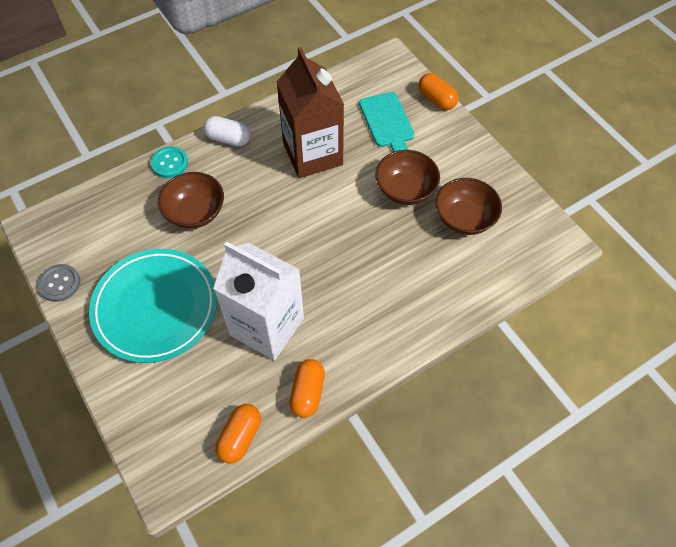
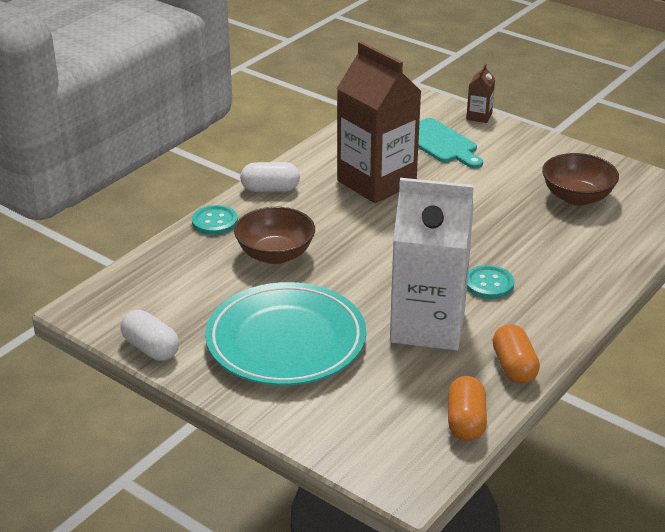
camera: 20 degrees left, 25 degrees down
(59, 283) = (151, 348): grey button -> white capsule
(338, 296) = (489, 284): none -> turquoise button
(405, 190) = (498, 189): brown bowl -> none
(436, 99) = (479, 116): orange capsule -> brown carton

